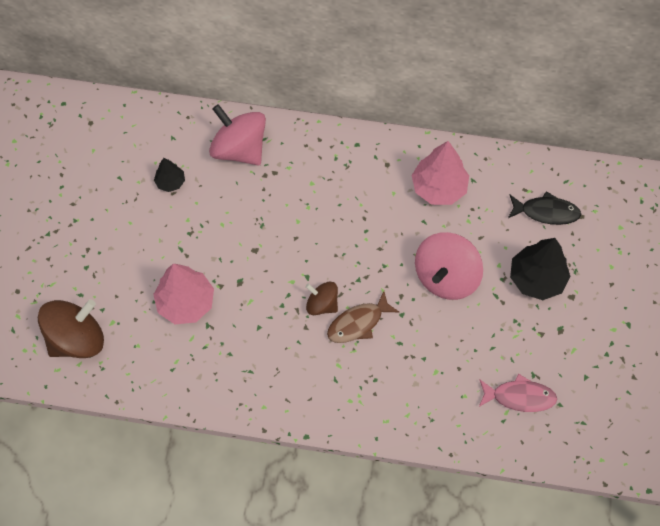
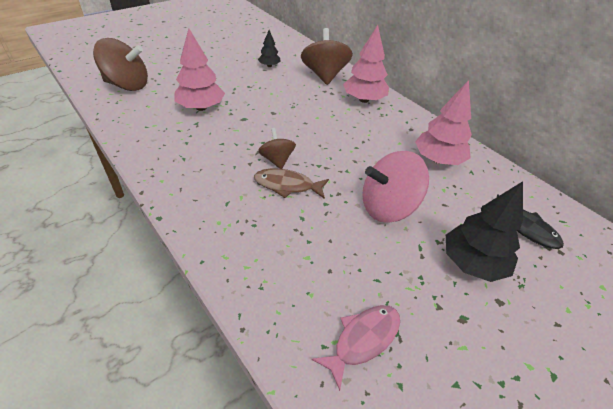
camera: 40 degrees right, 20 degrees down
(239, 149) = (324, 75): pink spinning top -> brown spinning top
(312, 157) = (364, 100): none -> pink tree
(519, 397) = (363, 340): pink fish -> pink fish turned 90 degrees counterclockwise

